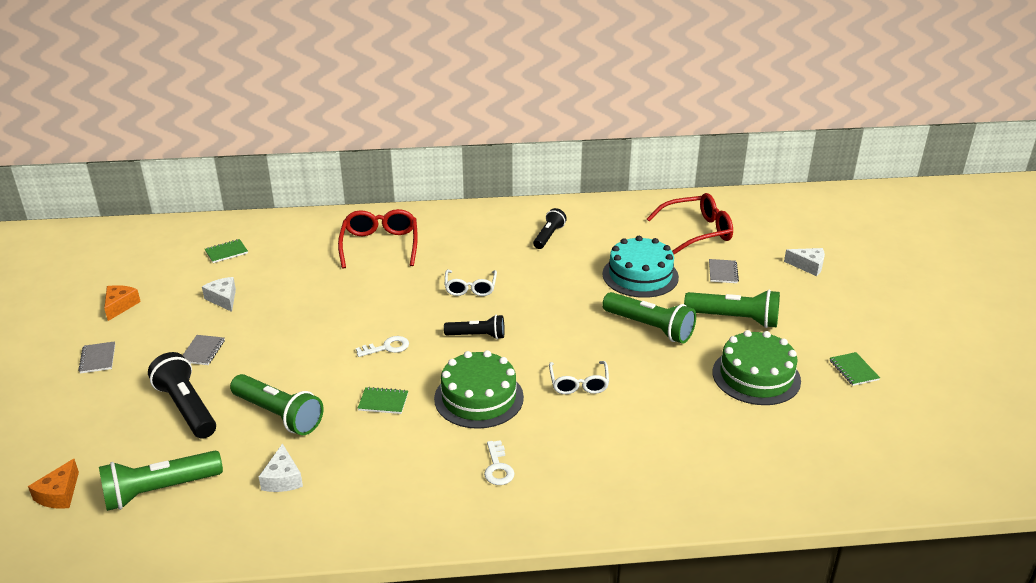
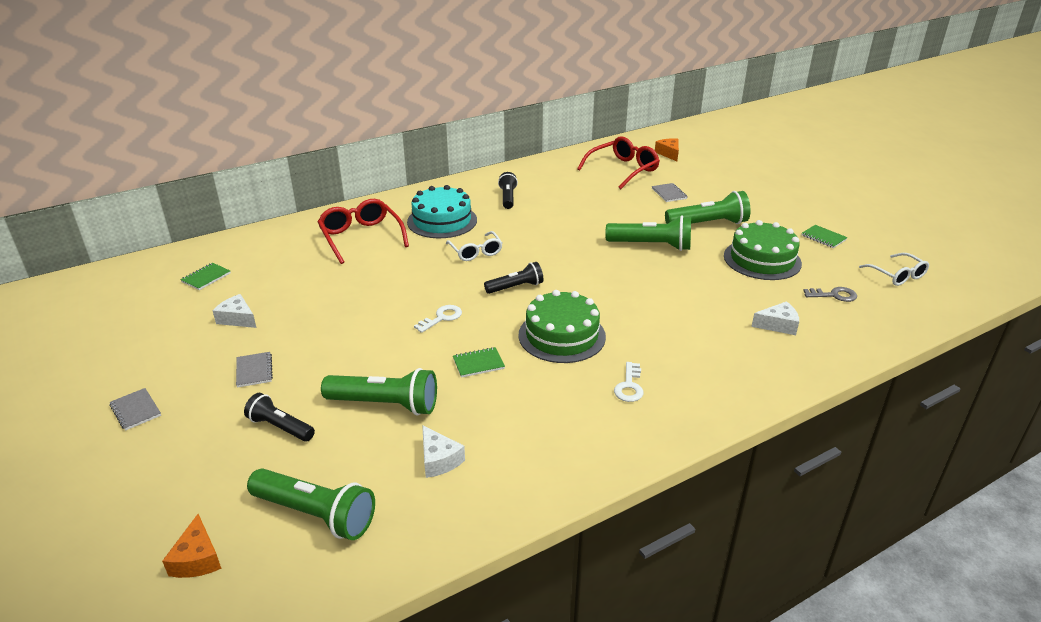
camera: 25 degrees left, 0 degrees up
(120, 306) = (122, 354): orange cheese -> orange cheese (669, 154)
(160, 490) = (315, 514): green flashlight -> green flashlight turned 105 degrees counterclockwise
(187, 408) = (280, 427): black flashlight -> black flashlight, size x0.63
(498, 468) = (629, 386): white key -> white key turned 45 degrees clockwise
(579, 384) = (635, 301): white glasses -> white glasses (897, 275)
(640, 275) = (609, 210): turquoise cake -> turquoise cake (442, 221)
(799, 440) = (834, 295): none -> grey key
(808, 266) = (725, 176): white cheese -> white cheese (778, 325)

